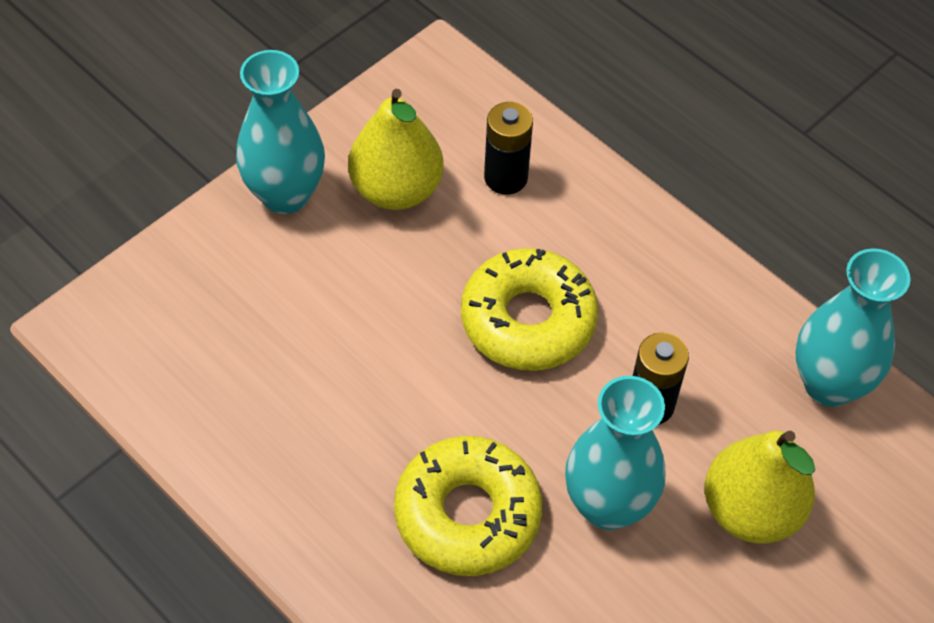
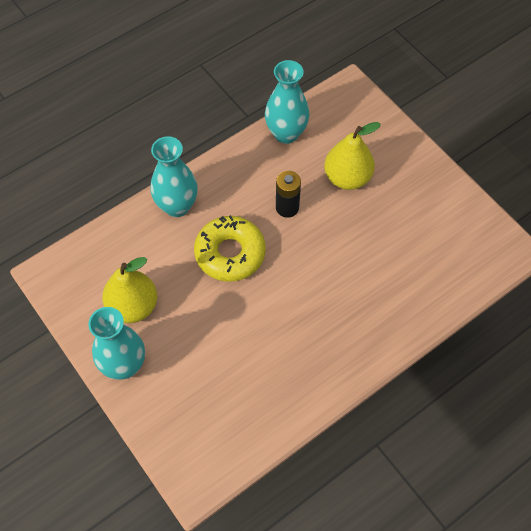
camera: 80 degrees left, 5 degrees up
(467, 514) = (337, 295): yellow donut -> none
(505, 177) = (137, 251): black battery -> none
(608, 505) = (339, 234): turquoise vase -> turquoise vase (177, 206)

